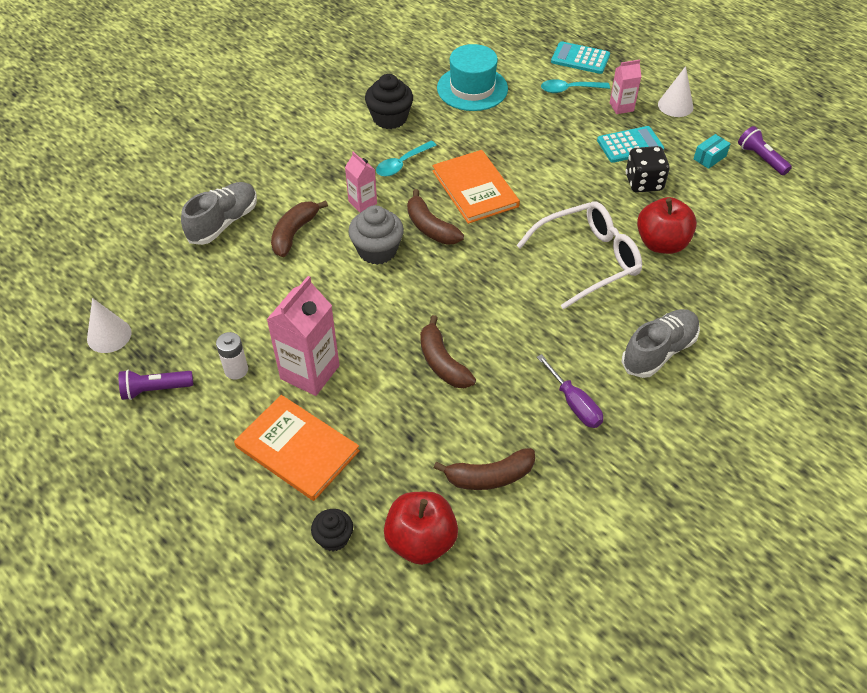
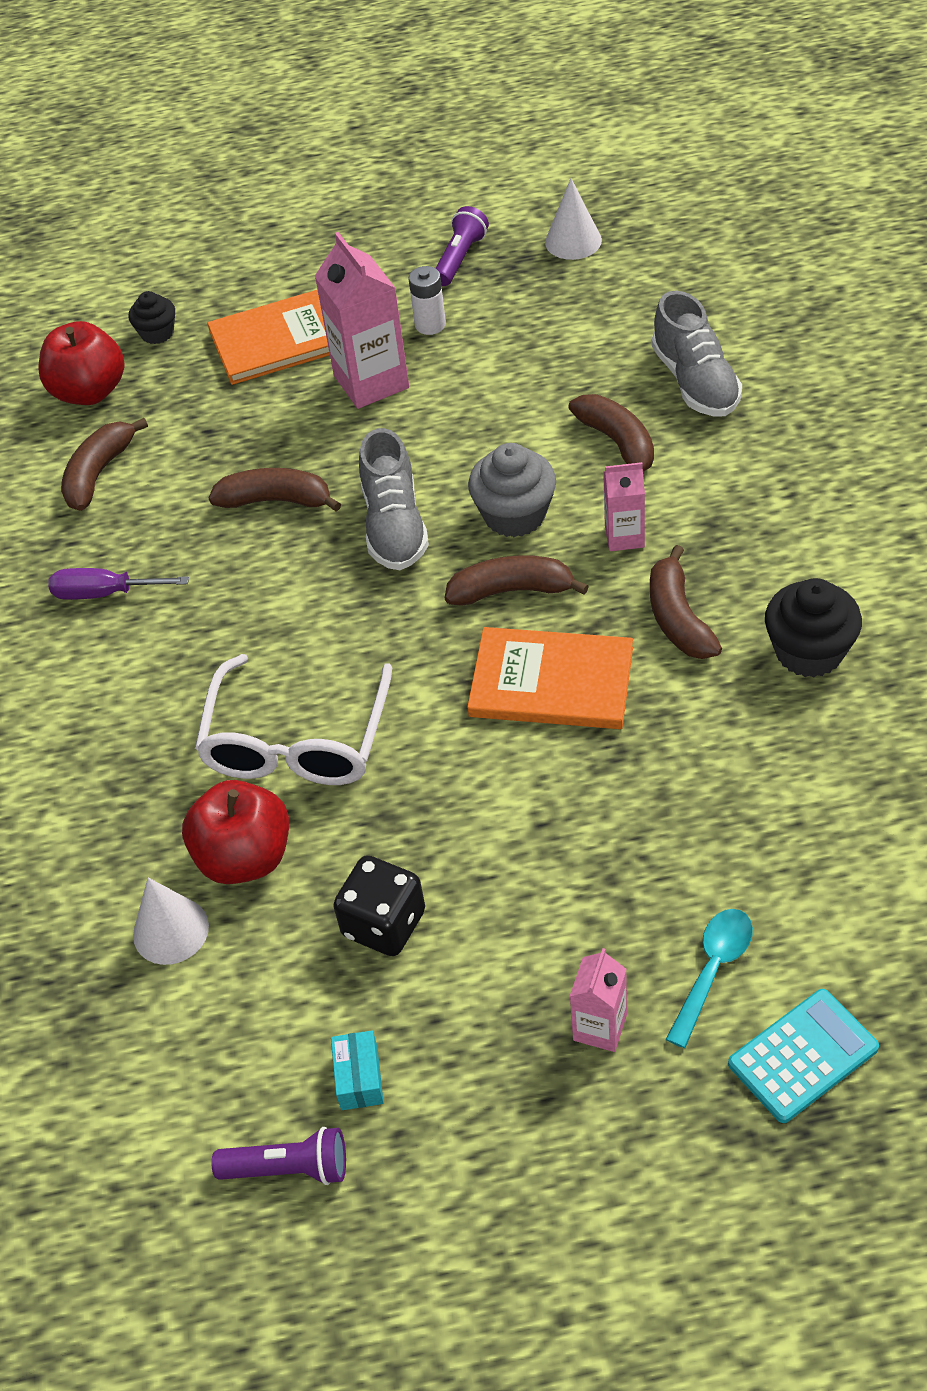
camera: 130 degrees right, 0 degrees up
(402, 164) = (678, 618): turquoise spoon -> brown banana
(472, 88) = (819, 810): turquoise hat -> none
(630, 145) = (487, 967): turquoise calculator -> none
(659, 351) = (86, 725): grey shoe -> grey shoe (394, 526)
(675, 105) = (537, 1131): white cone -> white cone (171, 930)

